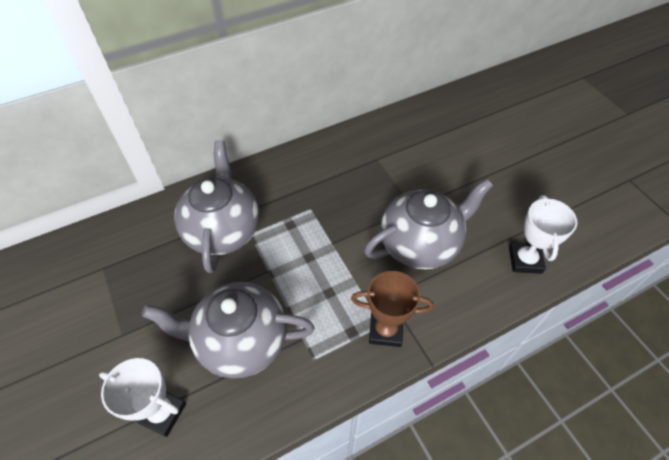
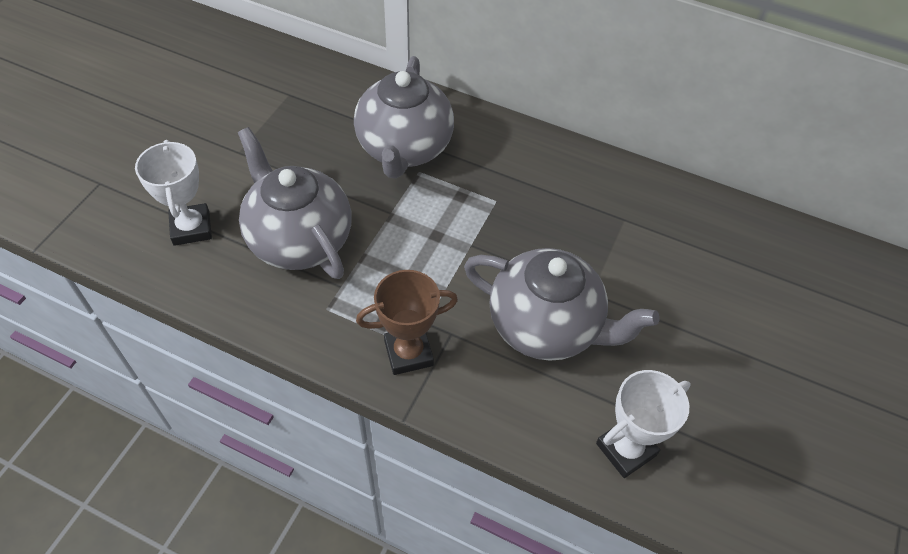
camera: 50 degrees right, 0 degrees up
(223, 230) = (404, 149): grey teapot -> grey teapot turned 135 degrees clockwise
(385, 330) = (408, 353): brown trophy -> brown trophy turned 75 degrees counterclockwise

